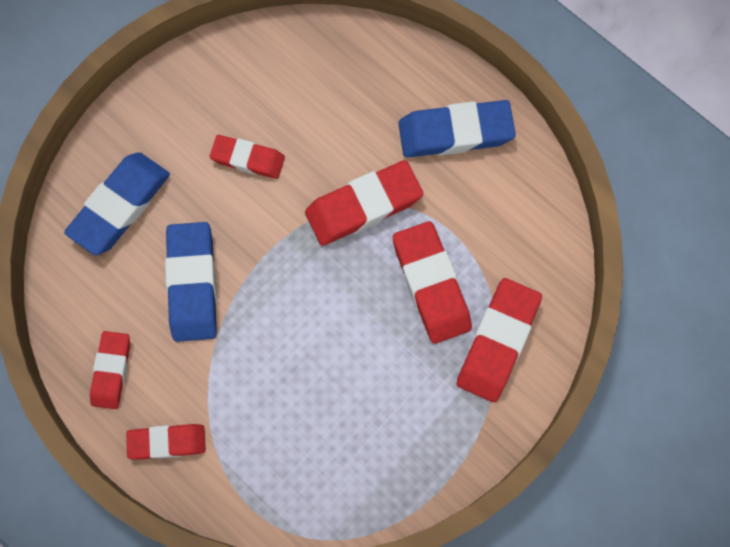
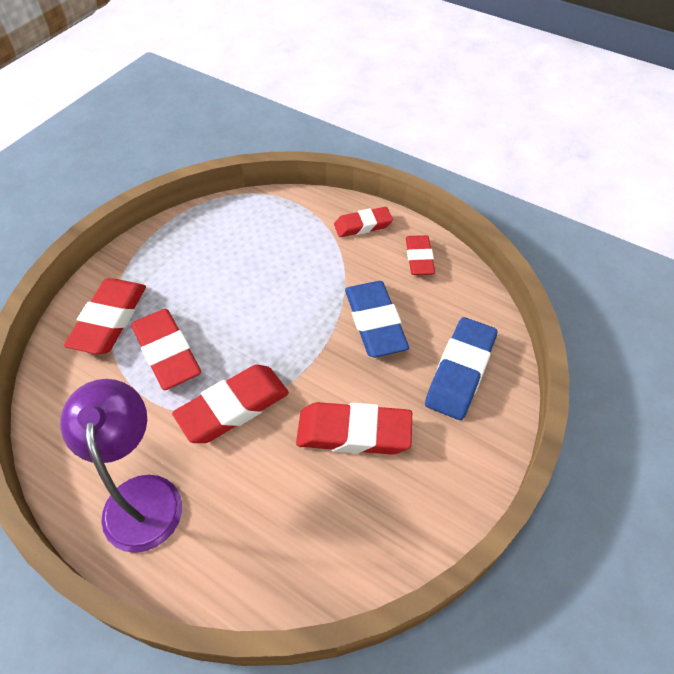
camera: 170 degrees right, 20 degrees down
(248, 159) = (353, 432): red eraser -> red eraser, size x1.59
(455, 132) = (141, 495): blue eraser -> purple lamp

